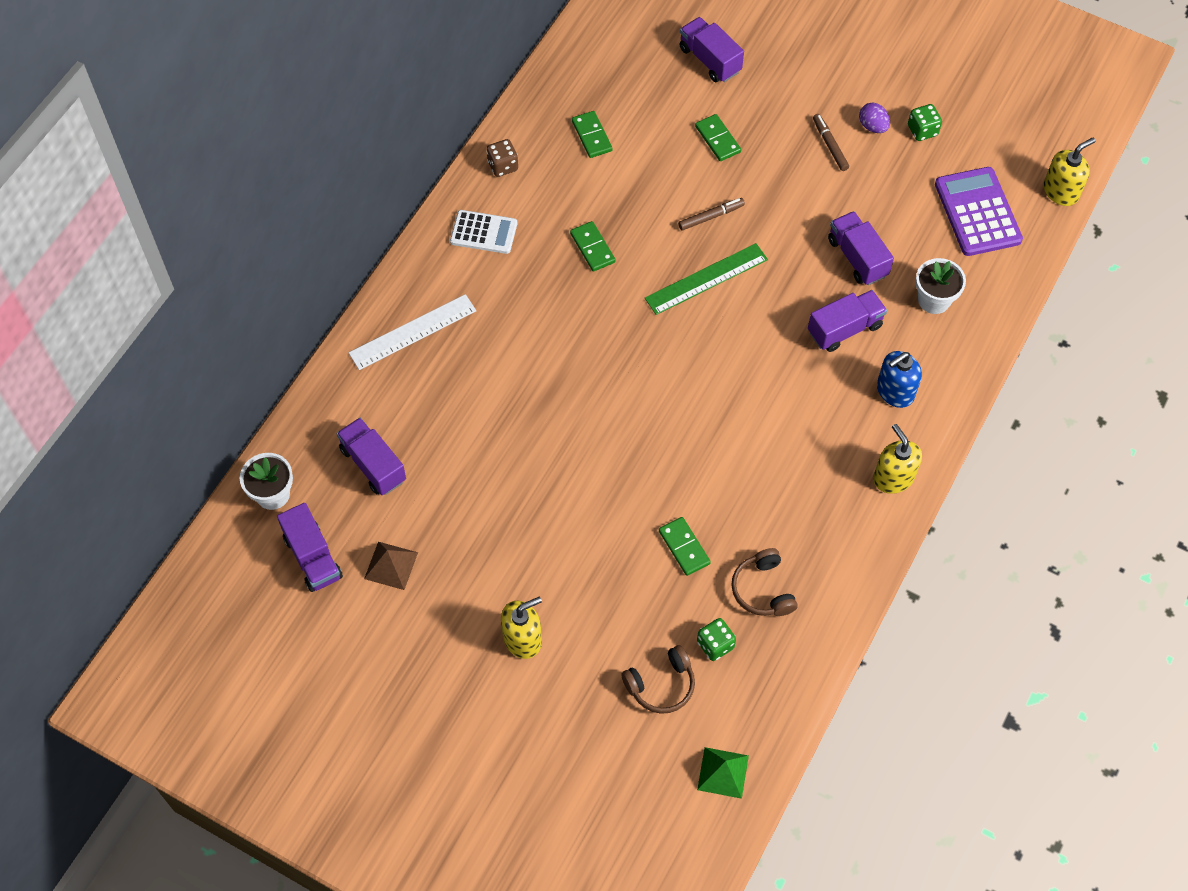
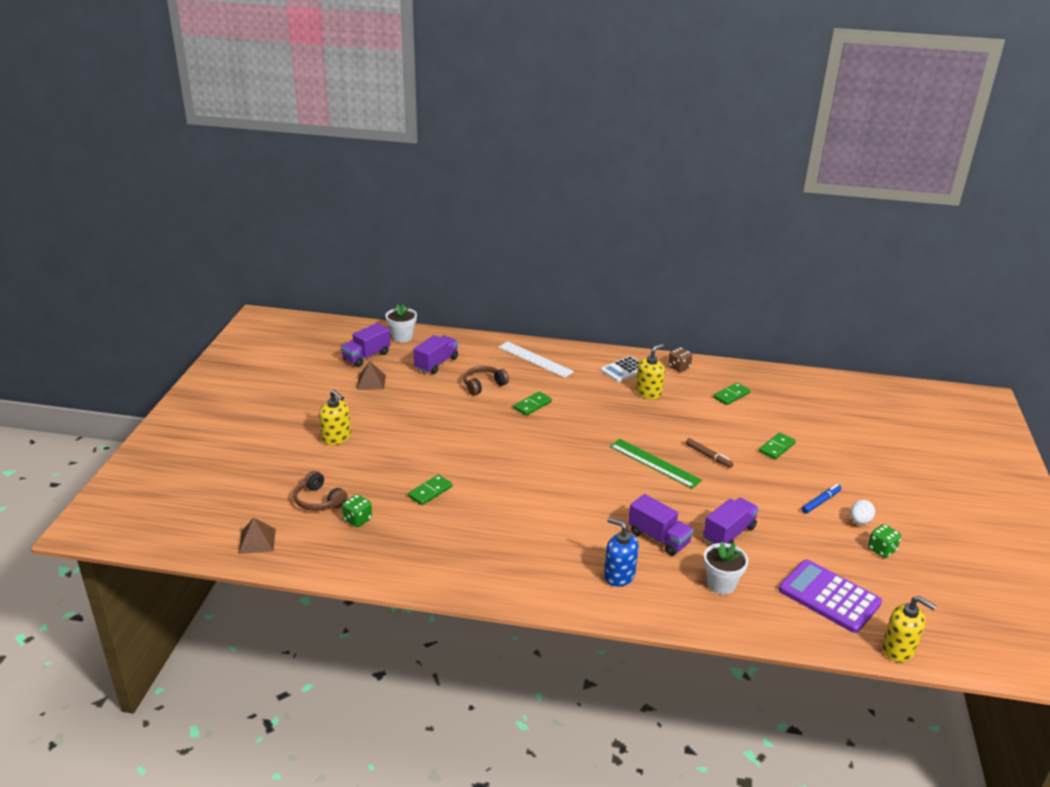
camera: 70 degrees right, 30 degrees down
(483, 232) = (624, 370): white calculator -> white calculator turned 60 degrees clockwise
(592, 248) = (643, 411): green domino -> green domino (532, 405)
(710, 60) = (841, 432): purple truck -> none
(723, 772) = (257, 541): green pyramid -> brown pyramid
(762, 590) = (410, 534): brown headphones -> brown headphones (483, 385)
(830, 145) = (820, 502): brown marker -> blue marker
(873, 126) = (859, 521): purple egg -> white egg
(893, 477) = (538, 588): yellow soap dispenser -> yellow soap dispenser (648, 393)
(977, 212) = (829, 596): purple calculator -> purple calculator turned 105 degrees counterclockwise

